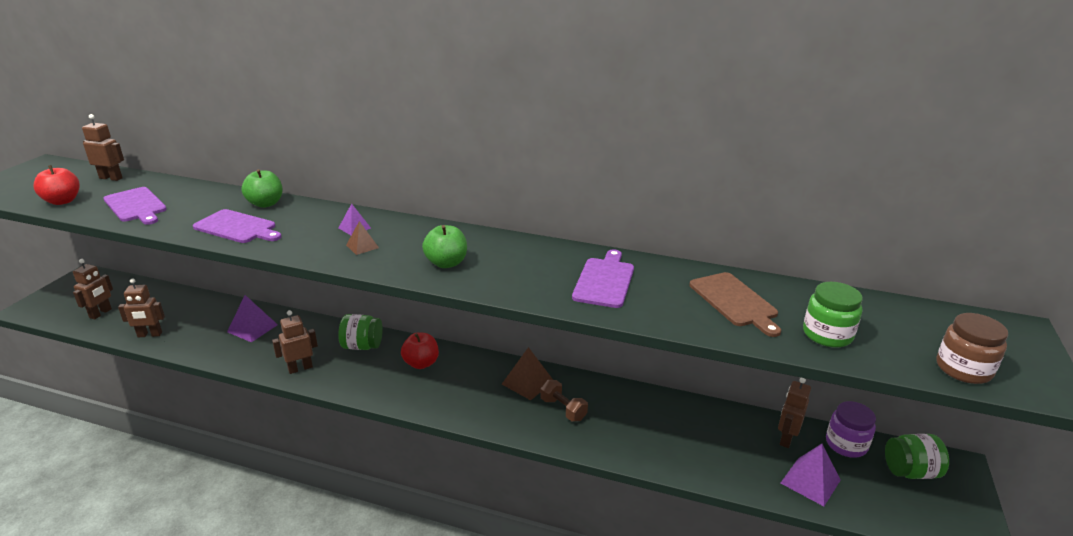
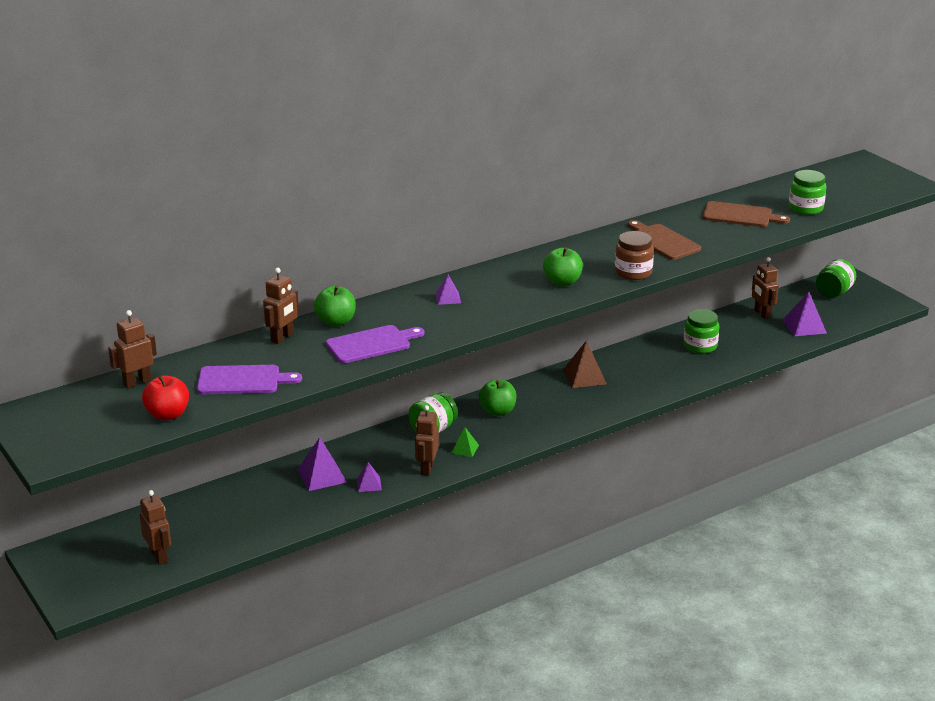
camera: 50 degrees left, 0 degrees up
(149, 335) = (251, 534): brown robot -> brown robot (282, 338)
(255, 352) = (369, 484): none -> purple pyramid
(346, 373) = (465, 449): none -> green pyramid
(362, 246) = (487, 304): brown pyramid -> none
(421, 363) = (497, 411): red apple -> green apple
(563, 409) = (634, 376): brown dumbbell -> none
(605, 281) = (662, 241): purple cutting board -> brown cutting board
(668, 425) = (700, 346): none -> green jar
(846, 444) = (790, 298): purple jar -> none
(963, 369) = (876, 193): brown jar -> brown jar (633, 272)

